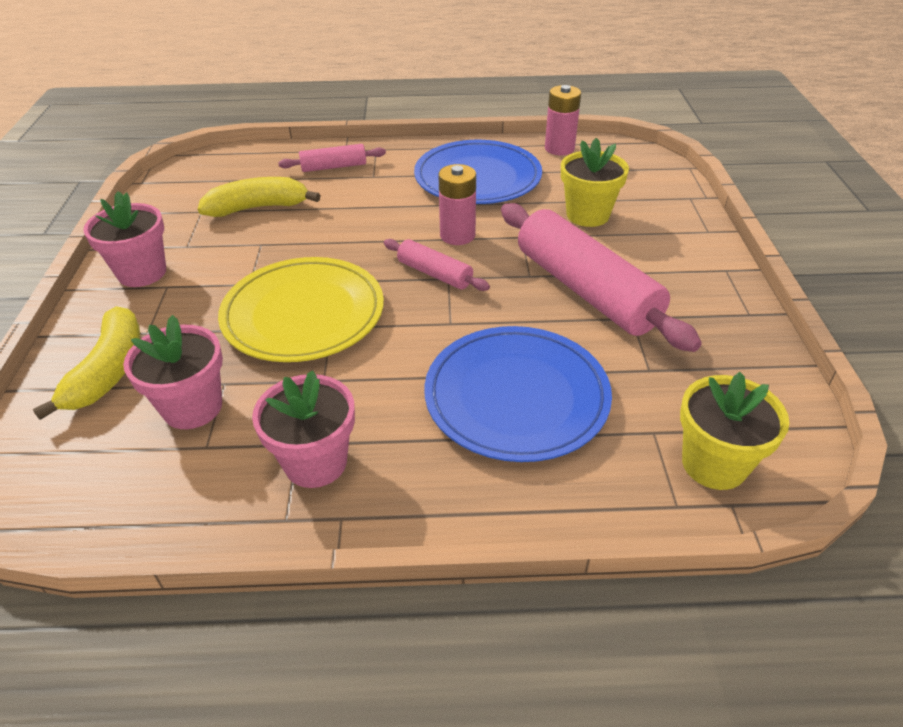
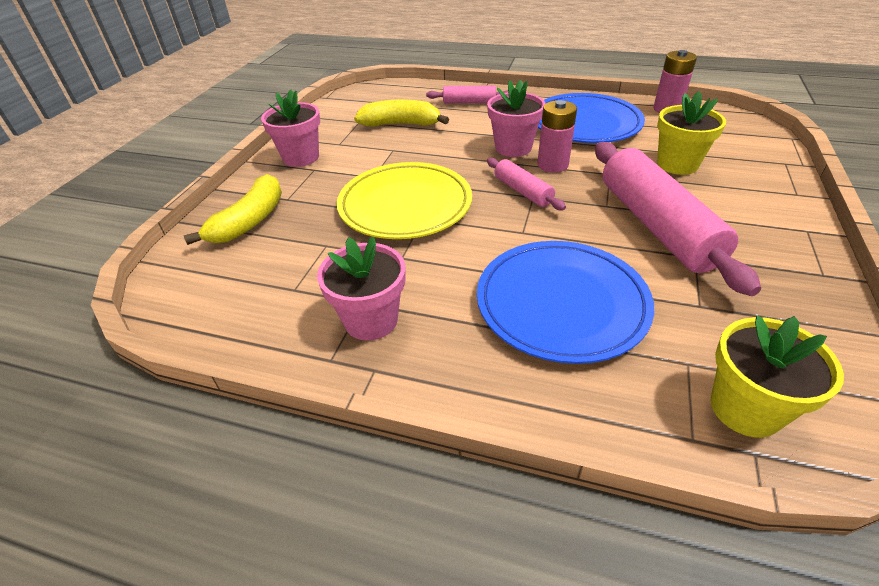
camera: 20 degrees right, 0 degrees up
(192, 407) = (296, 258): pink flower pot -> pink flower pot (513, 148)

